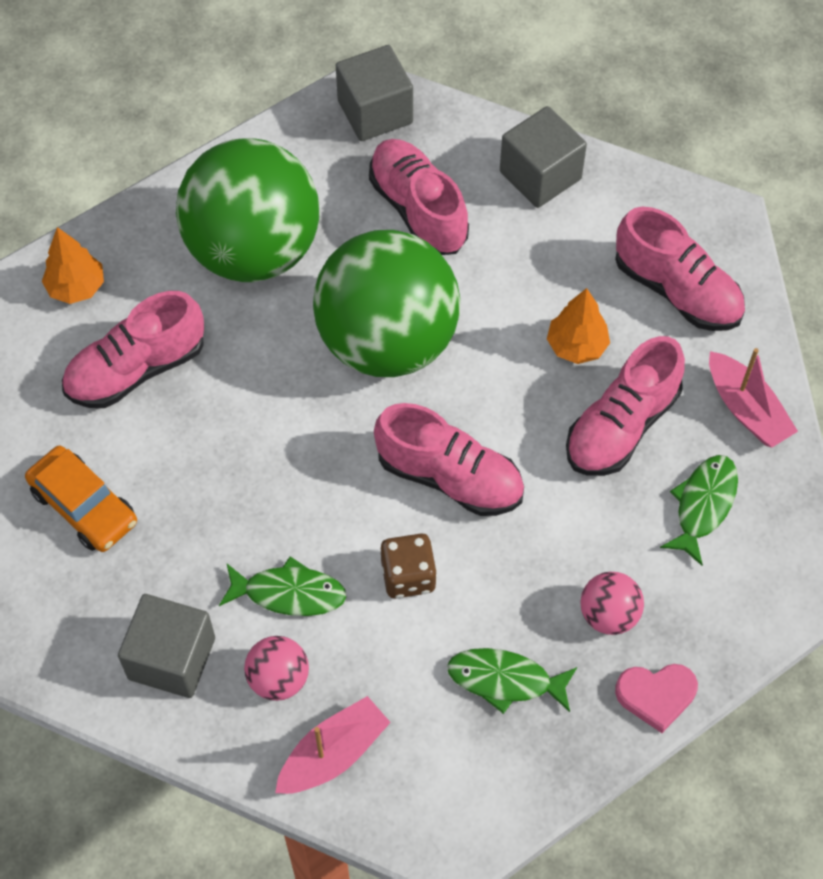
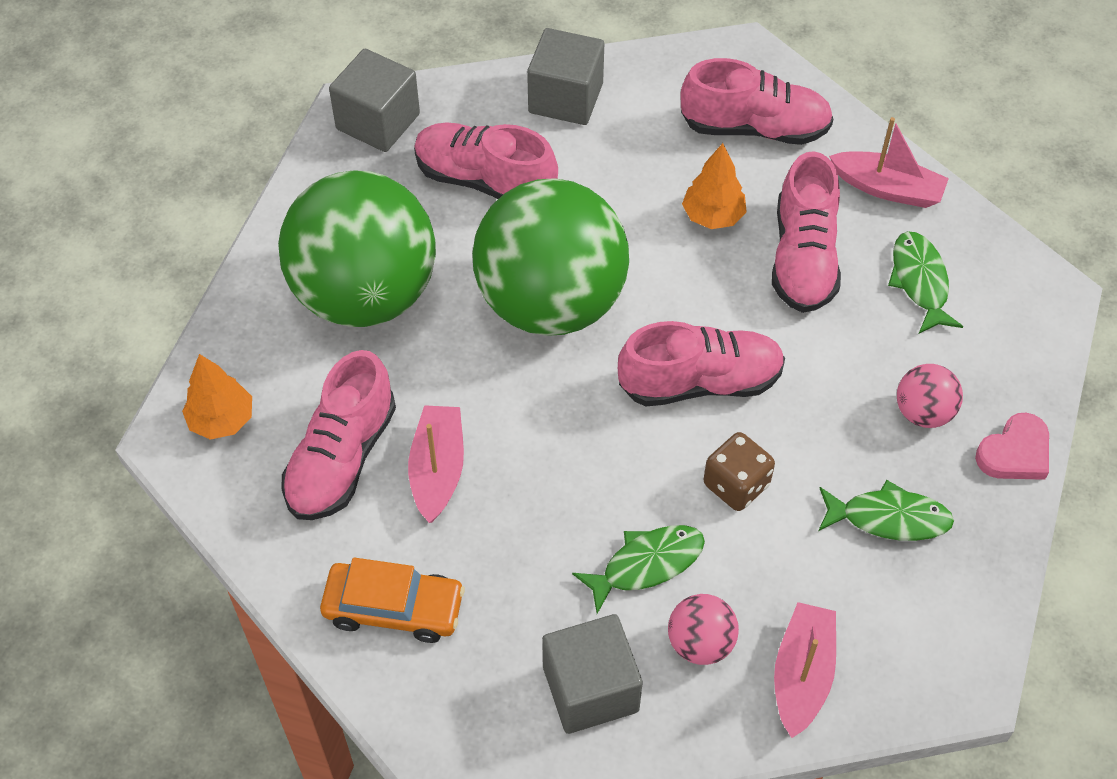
camera: 35 degrees left, 5 degrees down
(197, 422) = (438, 470): none -> pink boat
(505, 680) = (889, 518): green fish -> green fish turned 150 degrees counterclockwise

